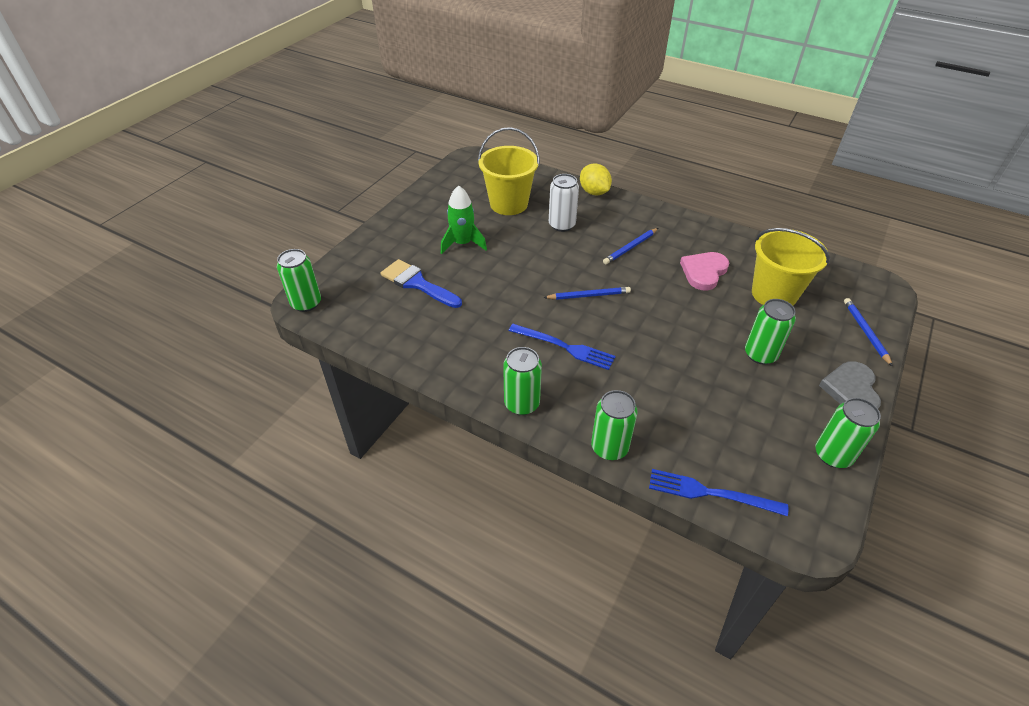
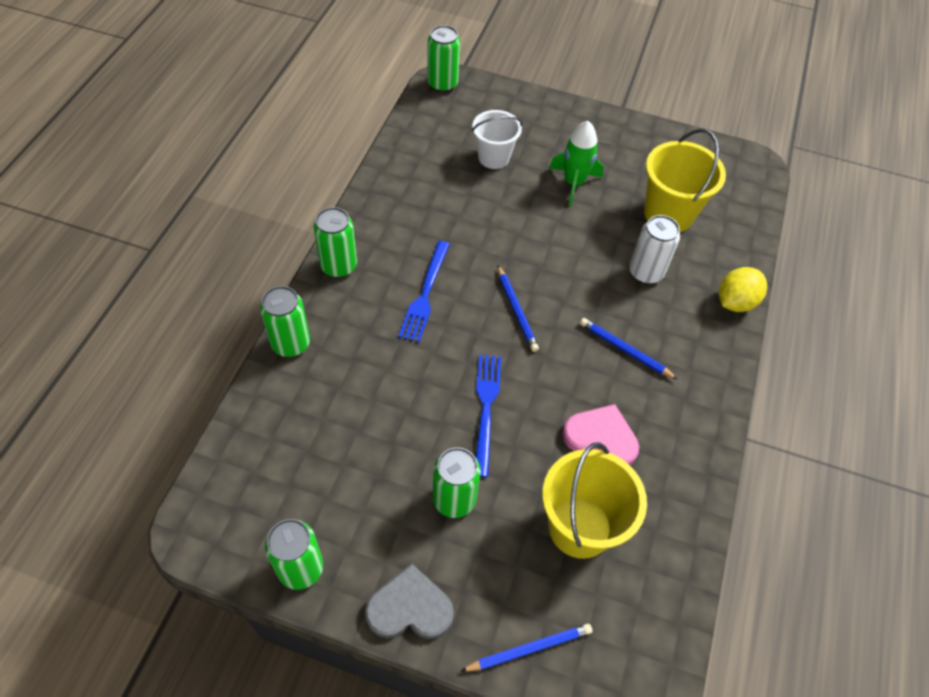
camera: 75 degrees right, 10 degrees up
(417, 283) = (493, 157): blue brush -> white bucket
(710, 493) = (240, 435): blue fork -> blue fork (486, 408)

